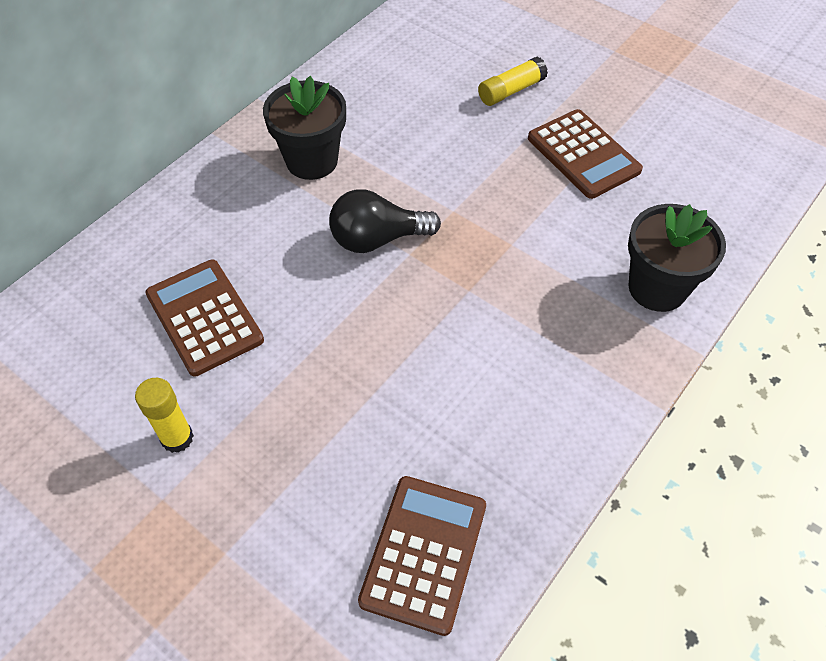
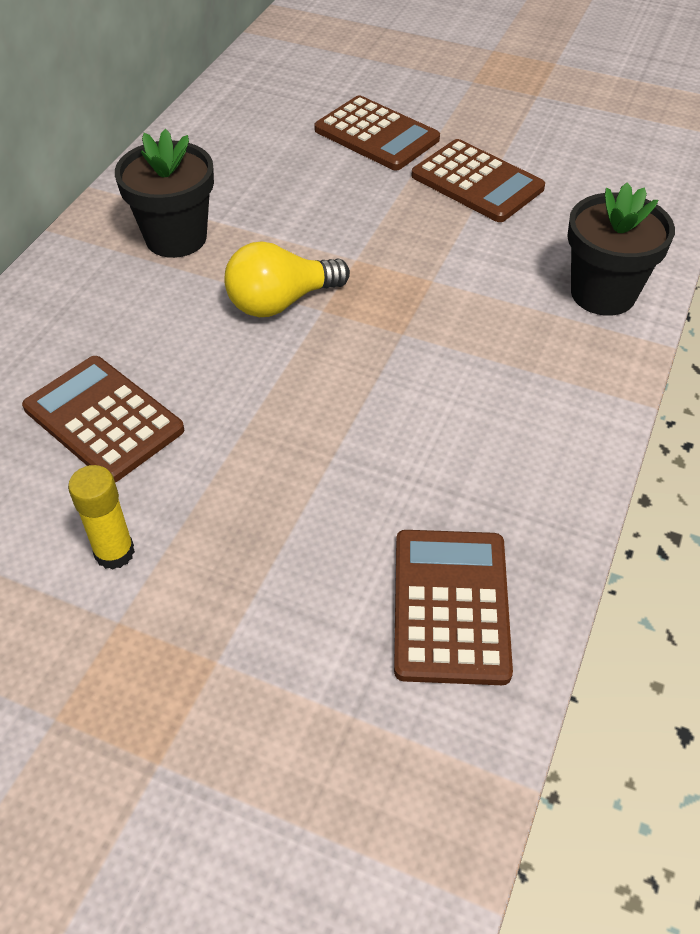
camera: 15 degrees left, 5 degrees down
(377, 239) = (280, 302): black light bulb -> yellow light bulb
(511, 91) = (376, 135): yellow glue stick -> brown calculator

